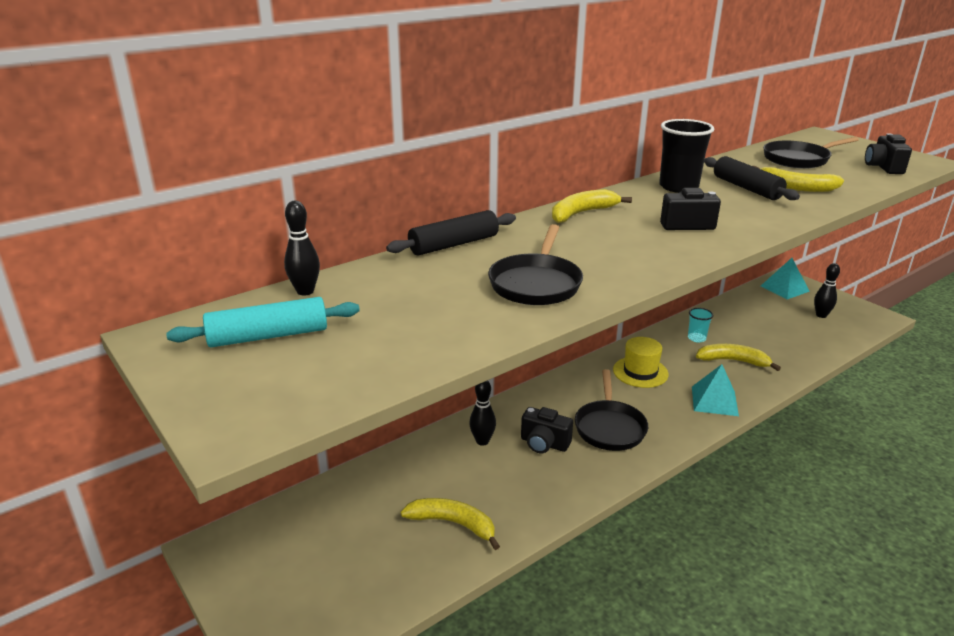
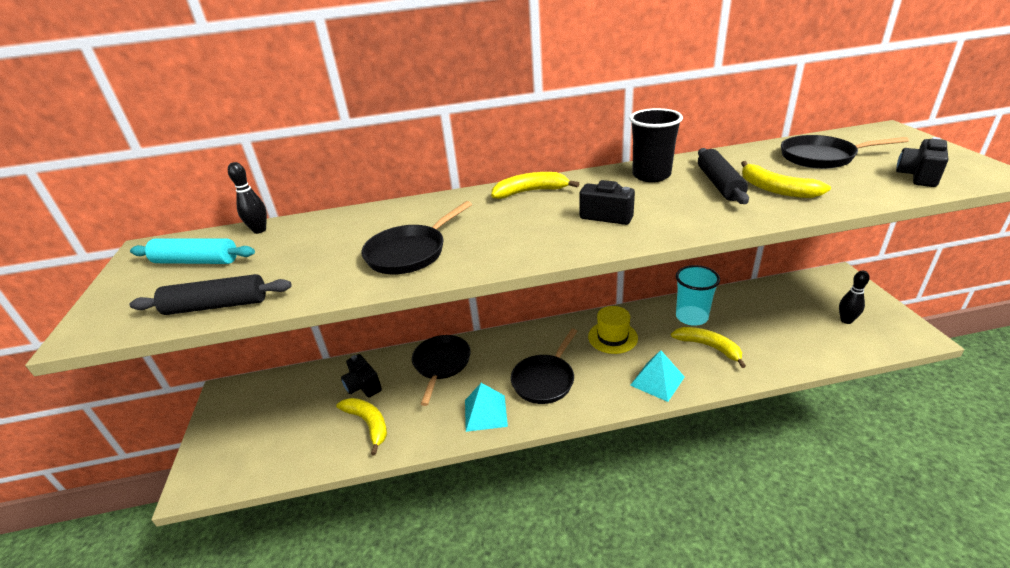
camera: 30 degrees right, 5 degrees up
(454, 244) = (398, 207): black rolling pin -> black rolling pin (217, 306)
(482, 441) = (441, 364): black bowling pin -> black pan
(544, 444) = (483, 379): black camera -> black camera (363, 386)
(696, 338) = (691, 317): turquoise cup -> turquoise cup, size x1.83
(784, 288) = (828, 285): turquoise pyramid -> turquoise pyramid (485, 413)

